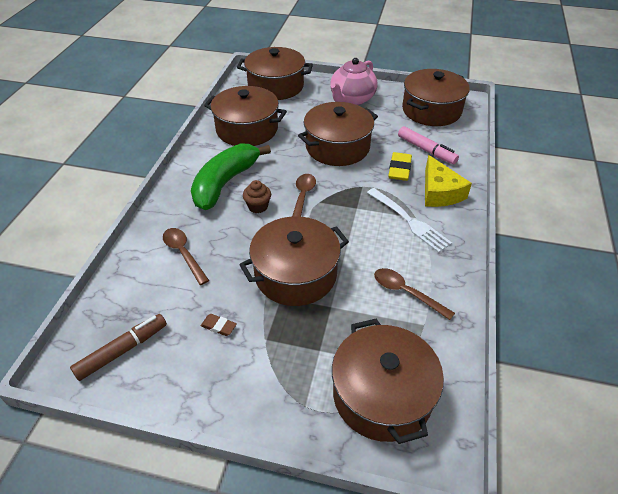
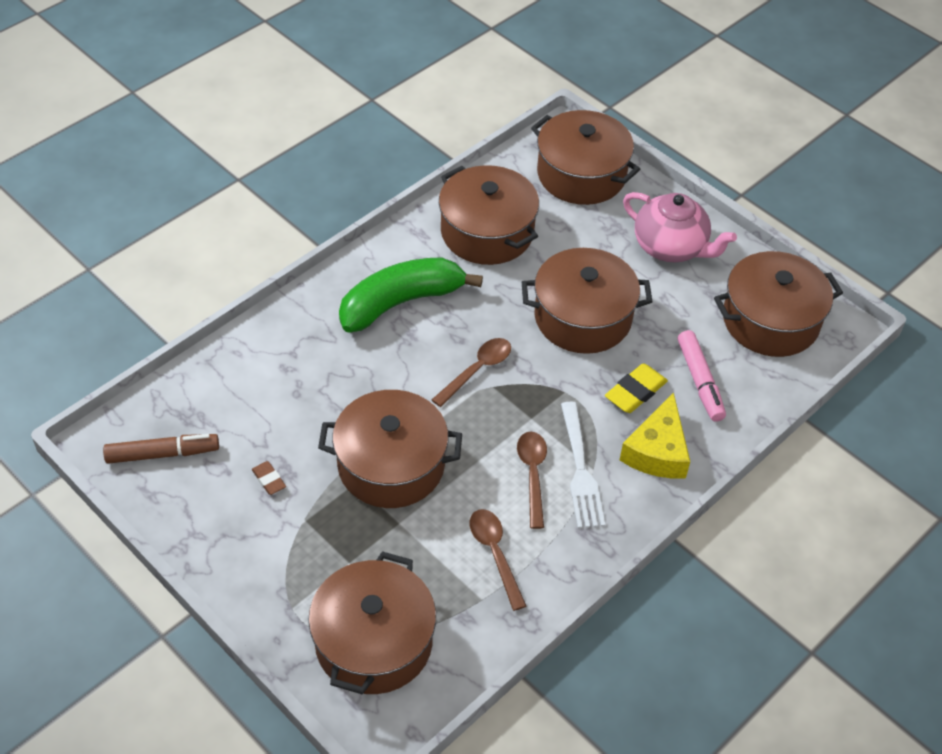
camera: 30 degrees right, 5 degrees up
(183, 253) = (290, 374): brown spoon -> brown spoon (532, 474)
(258, 206) = (415, 355): brown cupcake -> none
(352, 99) = (671, 247): pink teapot -> pink teapot turned 120 degrees counterclockwise

